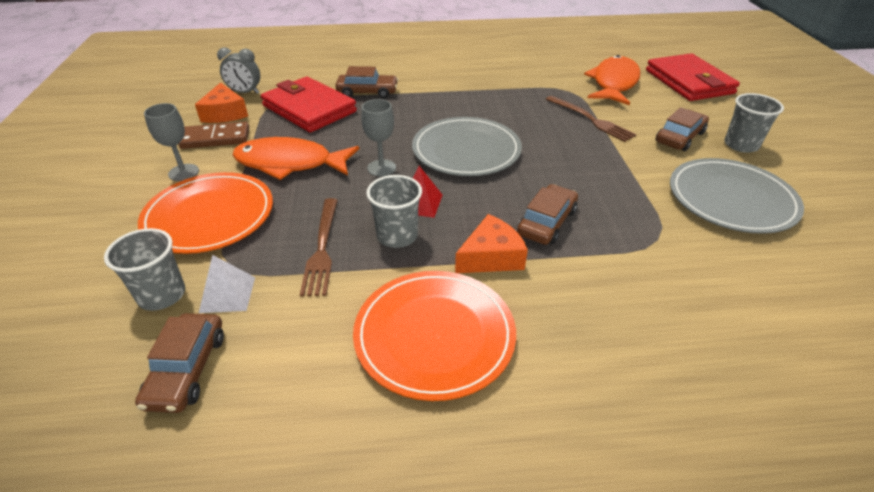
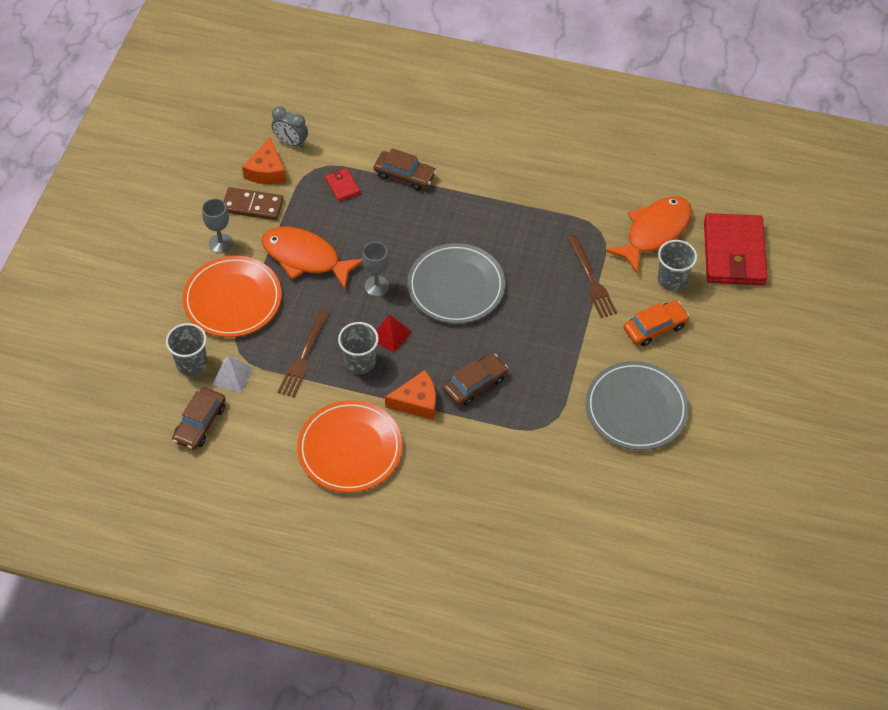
camera: 20 degrees right, 15 degrees up
(309, 109) = (342, 186): red wallet -> red wallet, size x0.44
(679, 137) = (655, 327): brown car -> orange car
(741, 145) = (702, 354): grey cup -> grey cup (672, 279)

